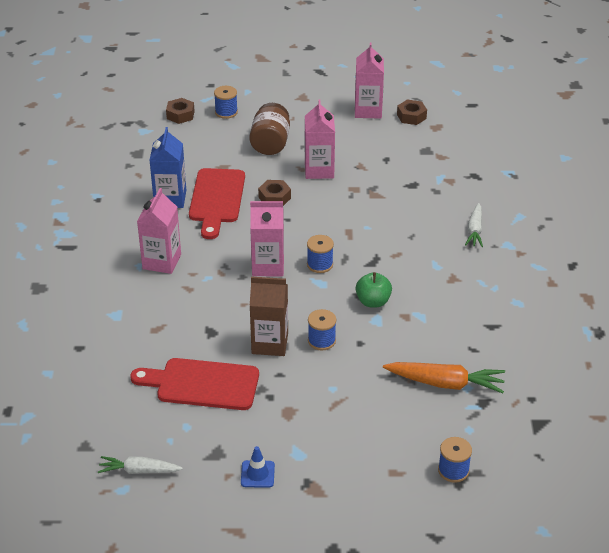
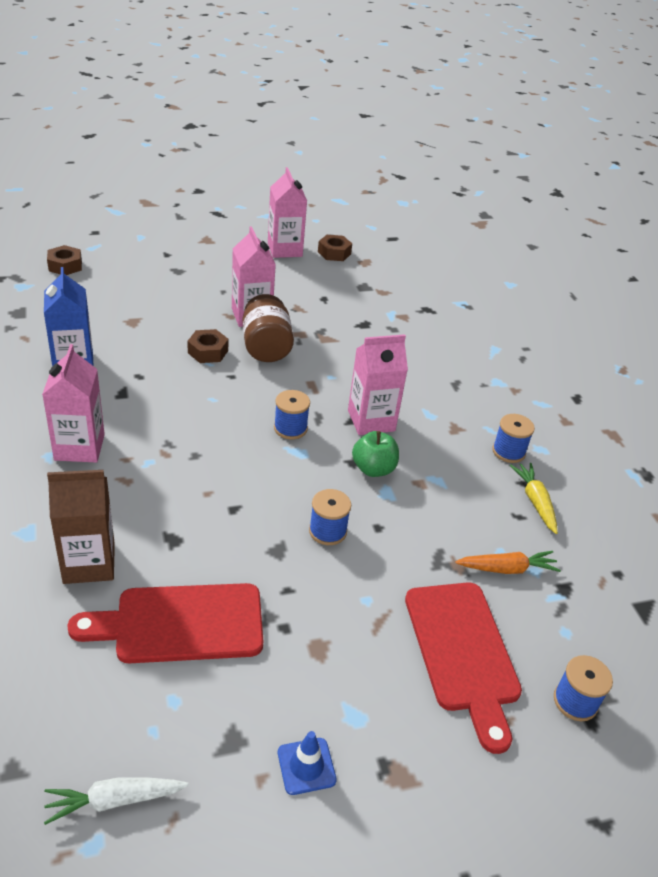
camera: 20 degrees left, 0 degrees up
(217, 199) = (135, 359): red cutting board -> red cutting board (463, 652)
(226, 112) = (121, 260): blue spool -> blue spool (508, 451)
(268, 266) = (225, 437): pink carton -> pink carton (371, 421)
(270, 143) = (184, 290): brown jar -> brown jar (266, 347)
(270, 343) = (260, 545): brown carton -> brown carton (89, 563)
(445, 383) = (507, 569): orange carrot -> orange carrot, size x0.64
(474, 230) = (454, 369): white carrot -> none
(491, 341) = (535, 501): none -> yellow carrot

